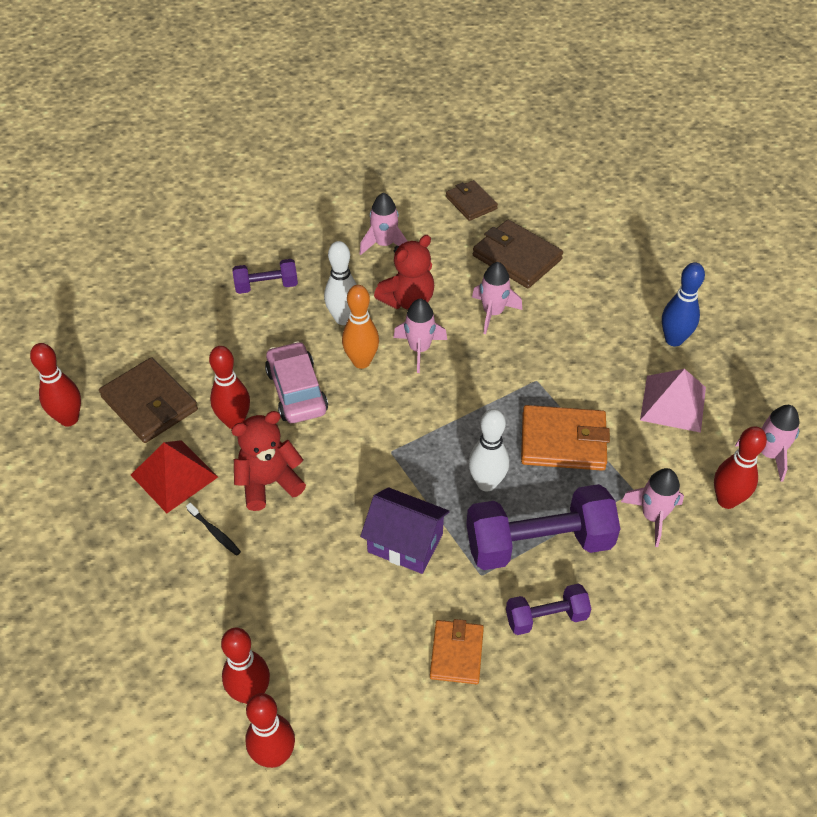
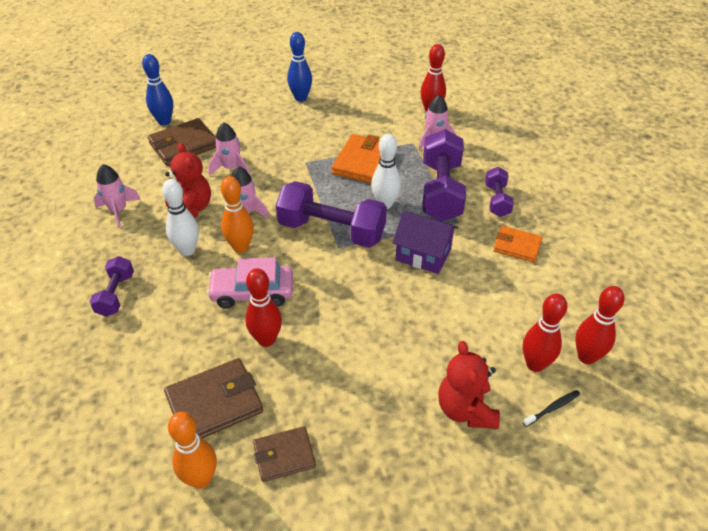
camera: 75 degrees left, 5 degrees down
(69, 419) = (201, 479): red bowling pin -> orange bowling pin
(174, 475) = (309, 392): red pyramid -> none
(214, 532) = (380, 369): black toothbrush -> black toothbrush (552, 408)
(269, 483) = (342, 325): red teddy bear -> red teddy bear (466, 409)
(405, 543) = (423, 254): purple house -> purple house turned 75 degrees clockwise
(417, 438) = (331, 231): none -> purple dumbbell
(471, 203) = (108, 155): brown wallet -> brown wallet (284, 455)
(553, 226) = (164, 121): none -> blue bowling pin
(673, 403) = (352, 111): pink pyramid -> none
(768, 454) = (403, 88): pink rocket -> none

